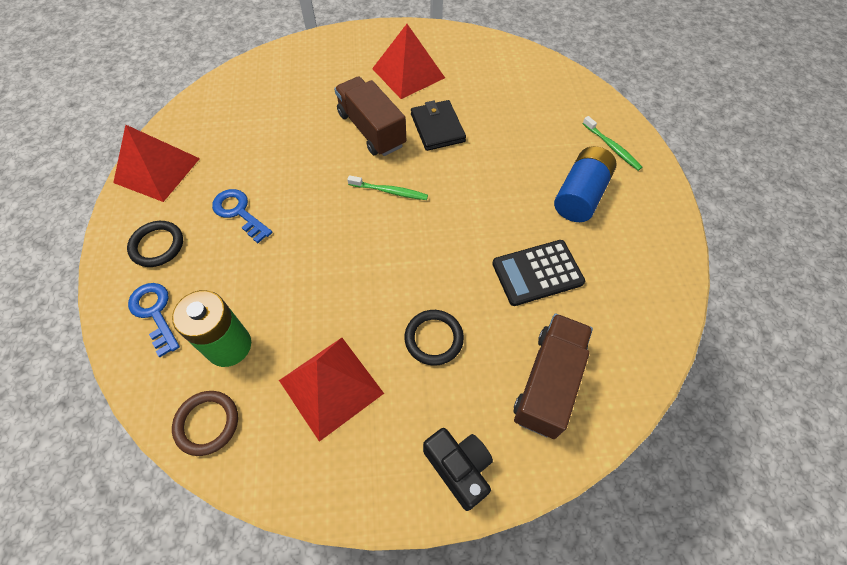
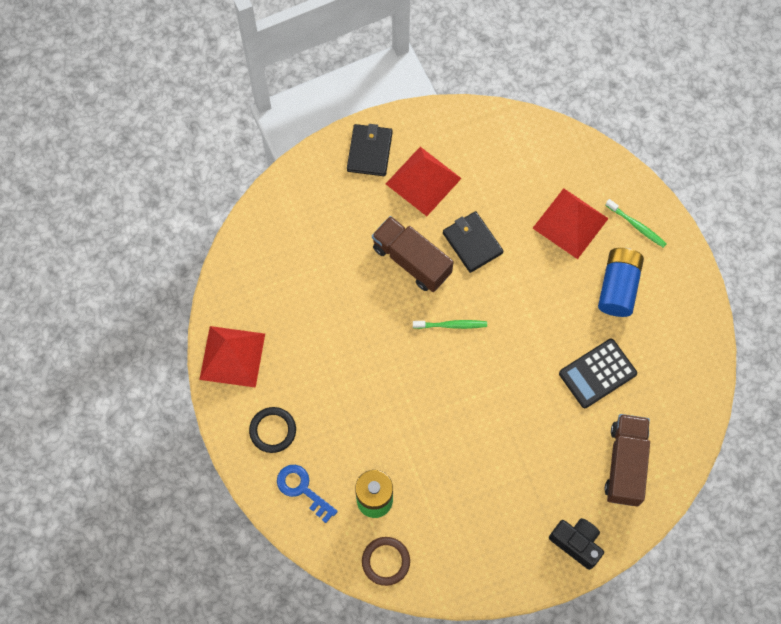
camera: 15 degrees left, 10 degrees up
(239, 212) = (327, 380): blue key -> none
(331, 387) = (465, 510): red pyramid -> red pyramid (570, 223)
(368, 44) = (369, 151): none -> black wallet
(434, 338) = (530, 452): black ring -> none

